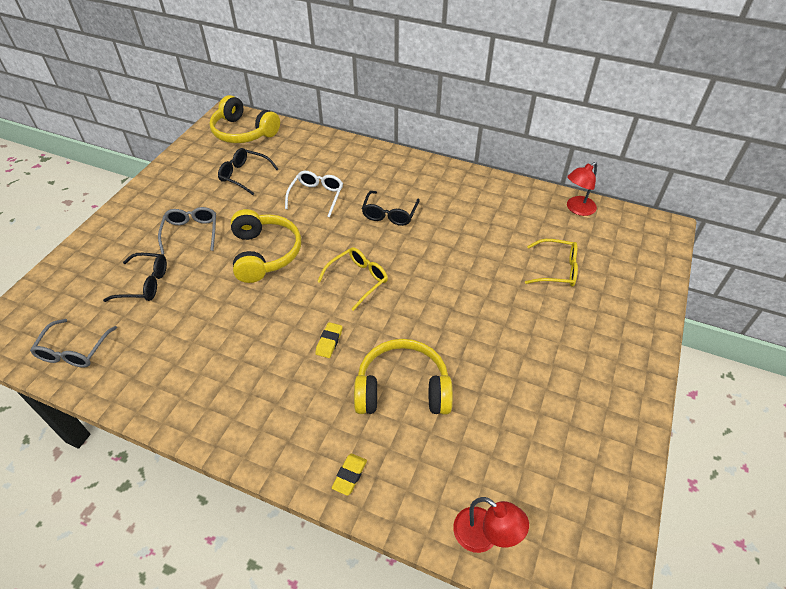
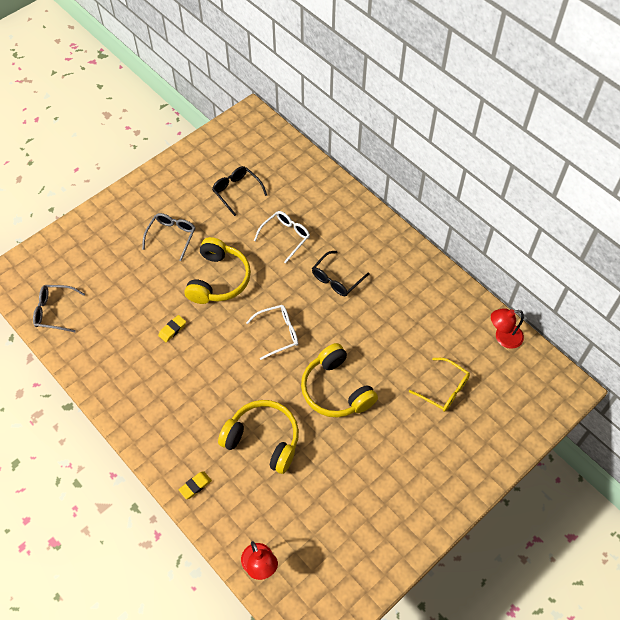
camera: 25 degrees right, 10 degrees up
(74, 350) = (55, 311): grey glasses -> grey glasses turned 60 degrees clockwise
(144, 283) = (120, 272): black glasses -> none
(243, 132) = (256, 141): yellow headphones -> yellow headphones (336, 390)
(329, 342) = (230, 379): yellow eraser -> yellow eraser (172, 330)
(357, 280) = (278, 333): yellow glasses -> white glasses

